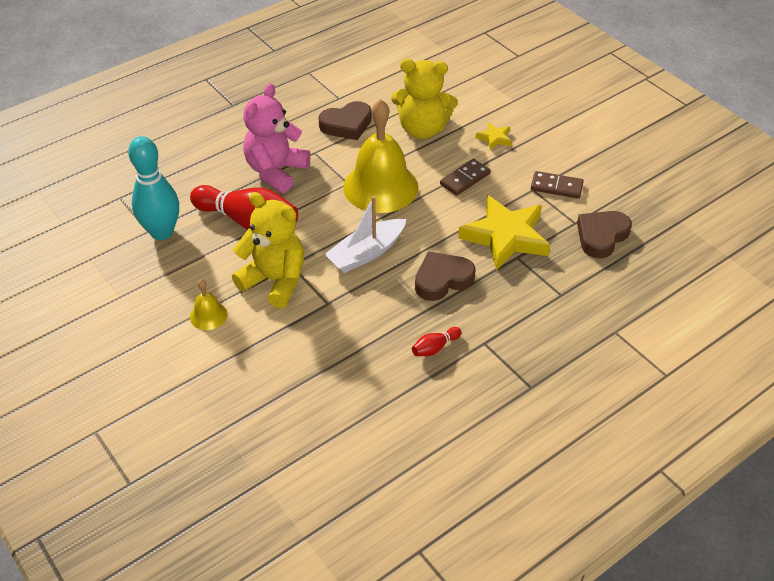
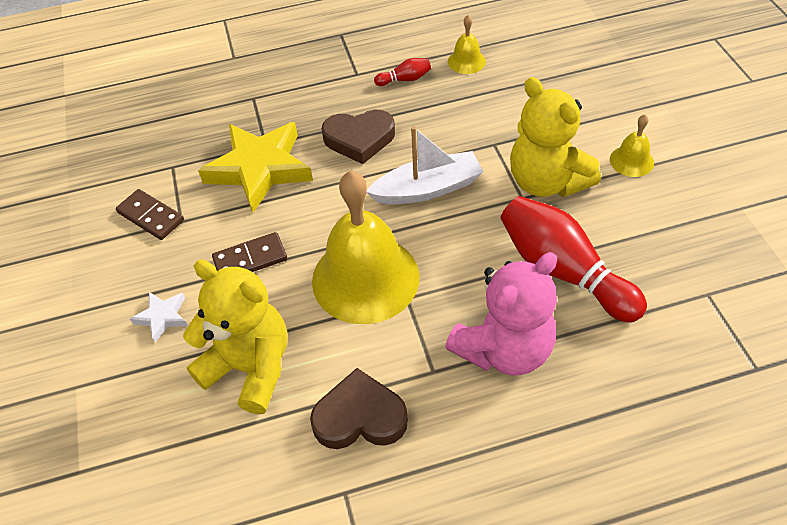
camera: 155 degrees left, 5 degrees up
(162, 232) = (687, 286): turquoise bowling pin -> none
(385, 384) = (466, 61): none -> yellow bell
(494, 138) = (162, 317): yellow star -> white star
(601, 236) = (160, 144): brown heart -> none

